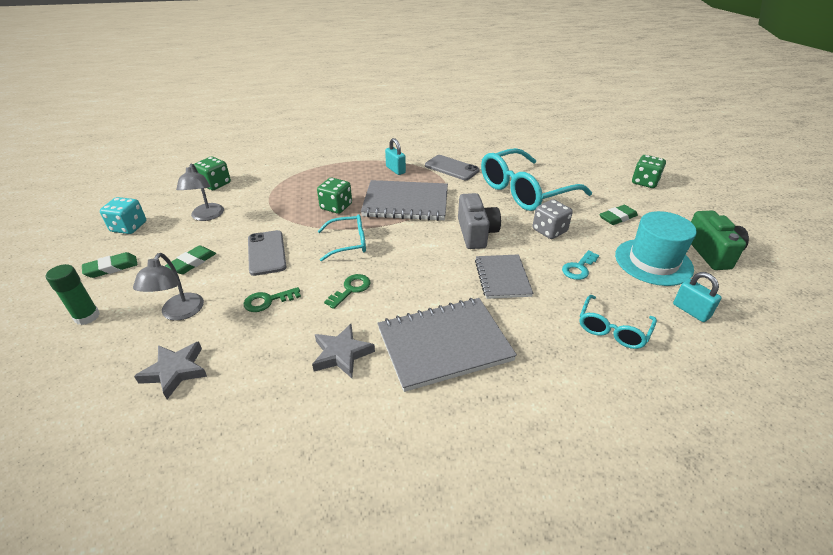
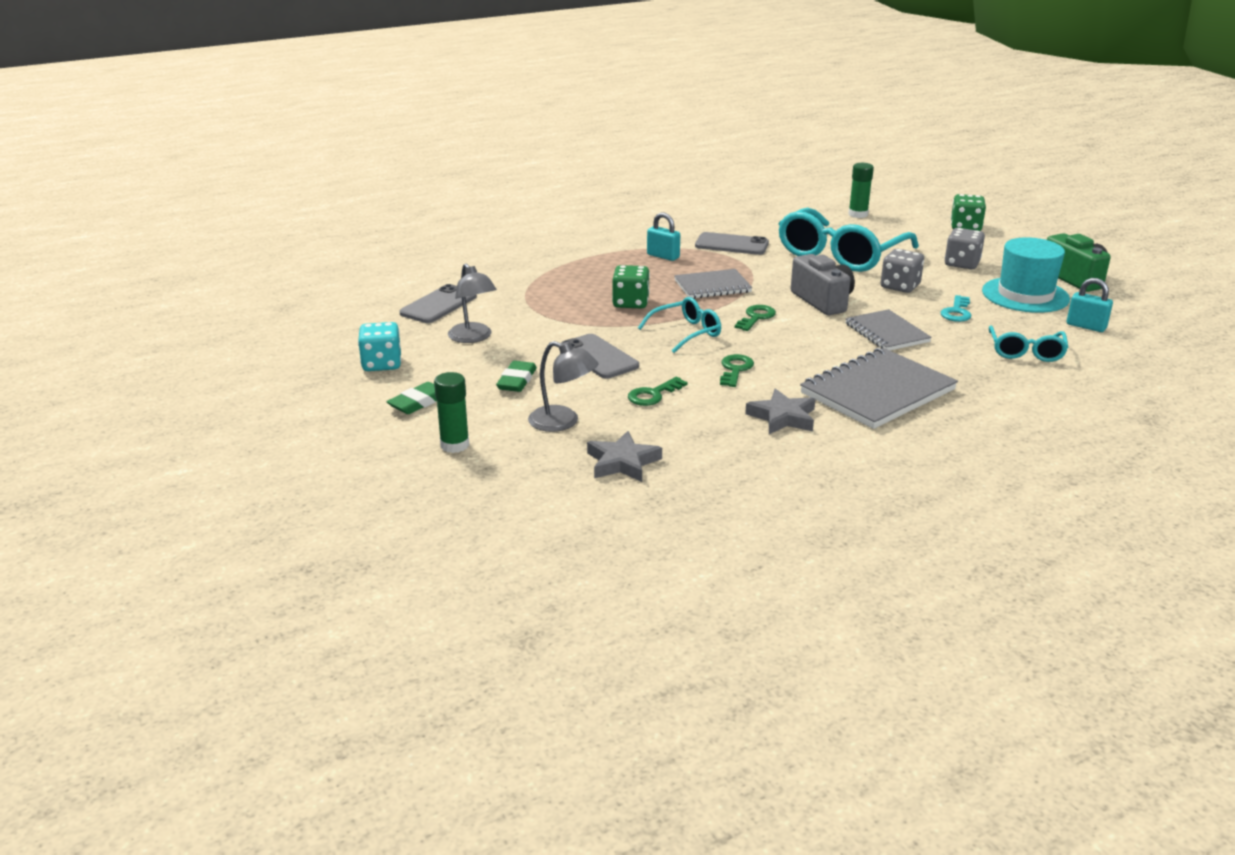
camera: 20 degrees left, 10 degrees down
(179, 313) = (563, 422): grey lamp -> grey lamp turned 45 degrees counterclockwise
(215, 184) = (438, 305): green dice -> grey phone
(406, 203) = (712, 286): grey notebook -> grey notebook, size x0.62
(412, 239) = (756, 317): none -> green key
(566, 157) = (858, 214): none -> green glue stick
(617, 217) = (962, 264): green eraser -> grey dice

